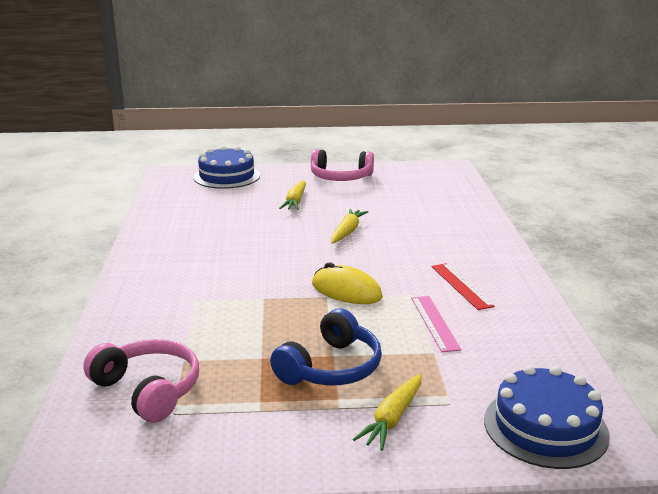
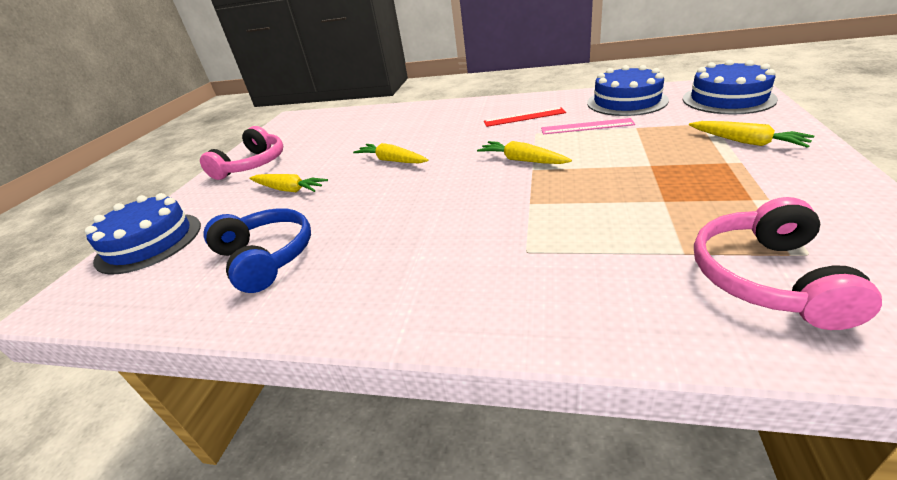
camera: 70 degrees left, 10 degrees up
(148, 390) = (766, 278): pink headphones -> pink headphones turned 45 degrees counterclockwise
(331, 368) = (672, 166): blue headphones -> blue headphones (266, 257)
(346, 291) = (522, 160): yellow mouse -> yellow carrot
(524, 350) = (626, 101): none -> blue cake

